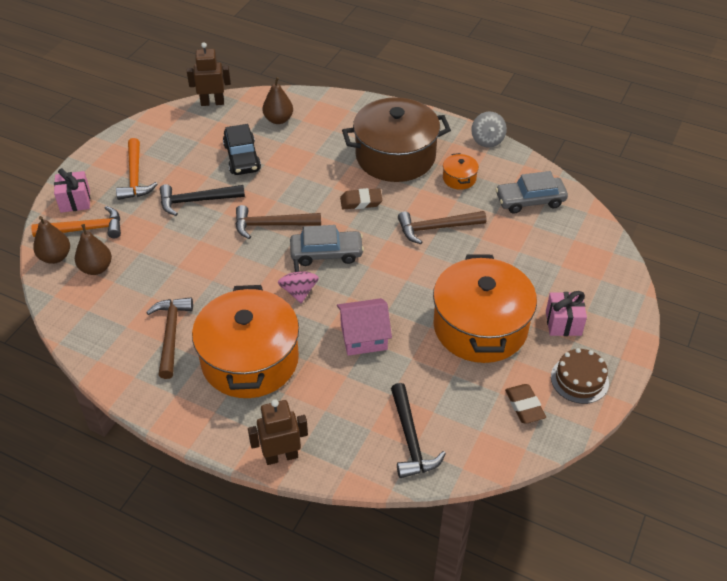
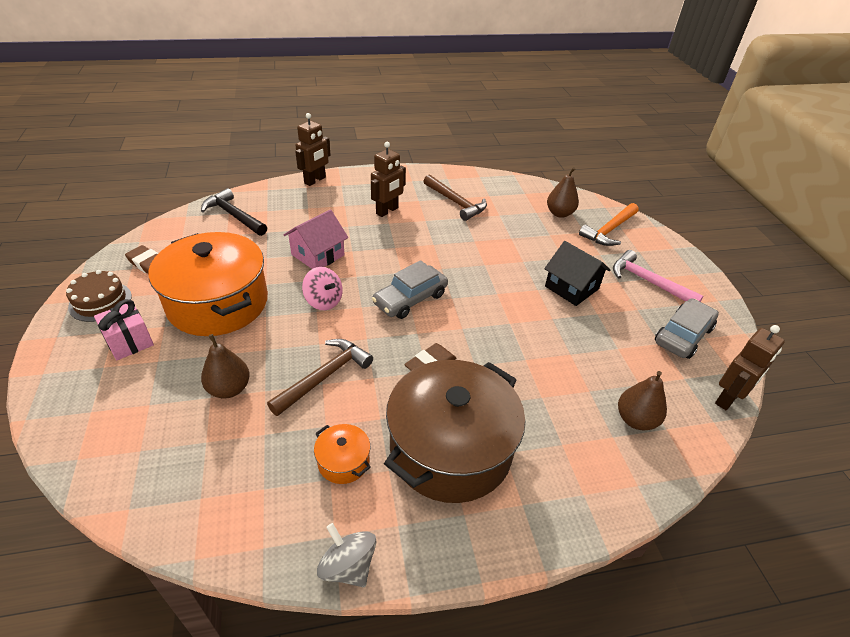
camera: 140 degrees right, 5 degrees down
(55, 257) = (595, 208): brown pear -> brown pear (229, 389)
(75, 201) = (651, 243): pink gift -> none
(135, 177) = (648, 282): orange hammer -> pink hammer
(196, 201) = (571, 287): black hammer -> black house
(242, 157) = (599, 349): black car -> none
(250, 360) = (387, 211): orange pot -> brown robot
(272, 225) = (484, 299): brown hammer -> none
(299, 291) = (401, 262): pink spinning top -> pink spinning top (324, 301)
(530, 200) = (225, 480): grey car -> grey car (683, 335)

